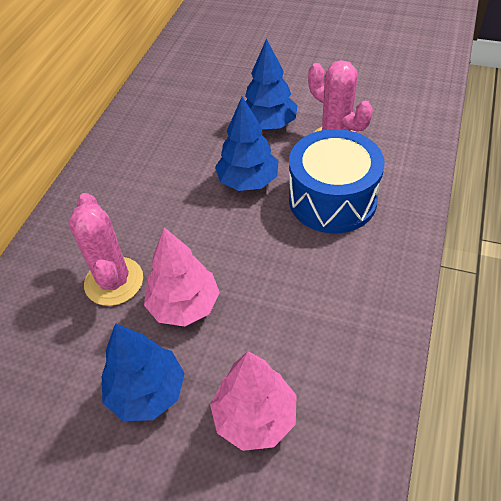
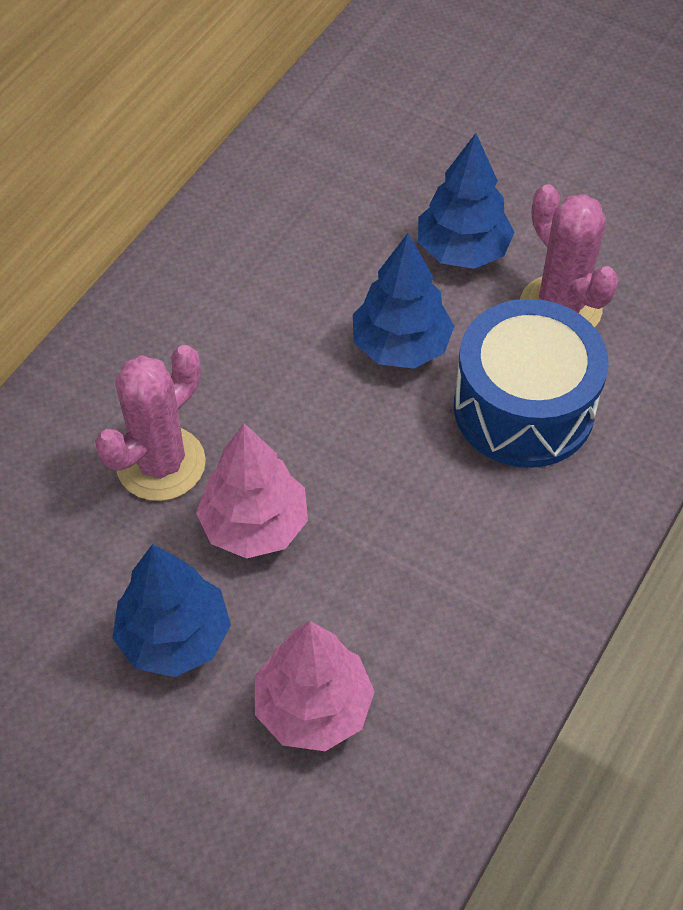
camera: 10 degrees right, 5 degrees up
(114, 281) = (161, 464): pink cactus -> pink cactus turned 45 degrees clockwise

